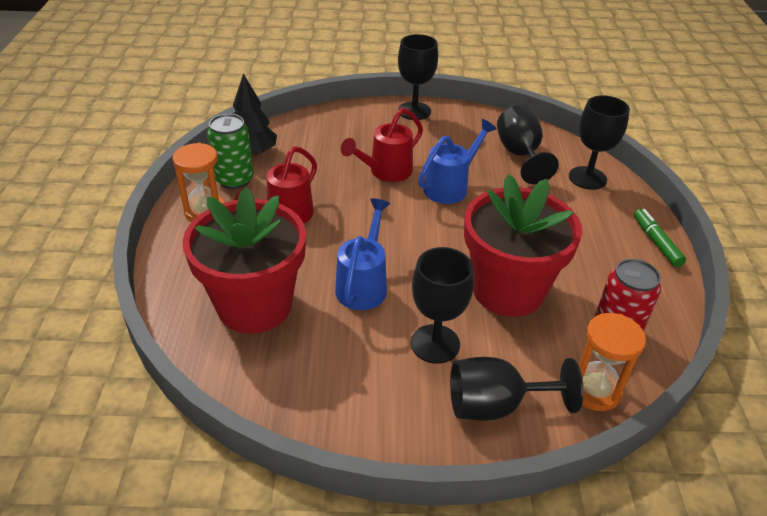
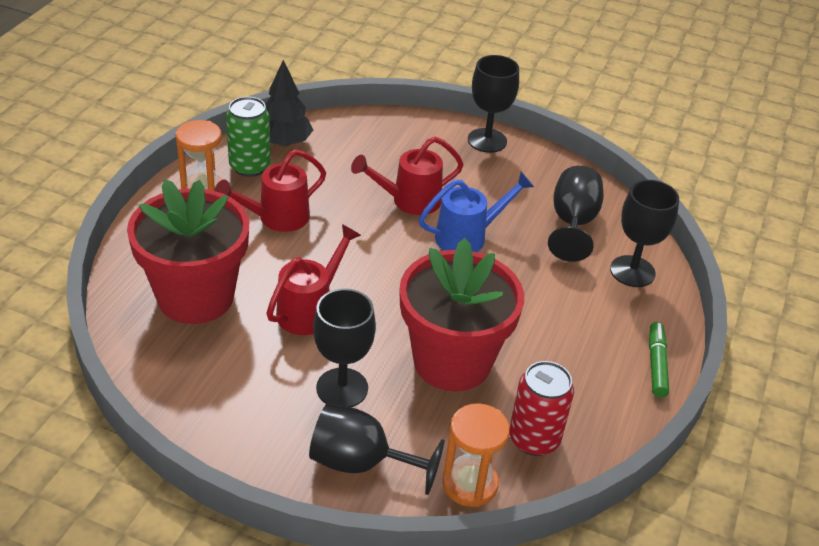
camera: 20 degrees right, 0 degrees up
(363, 285) = (310, 310): blue watering can -> red watering can

